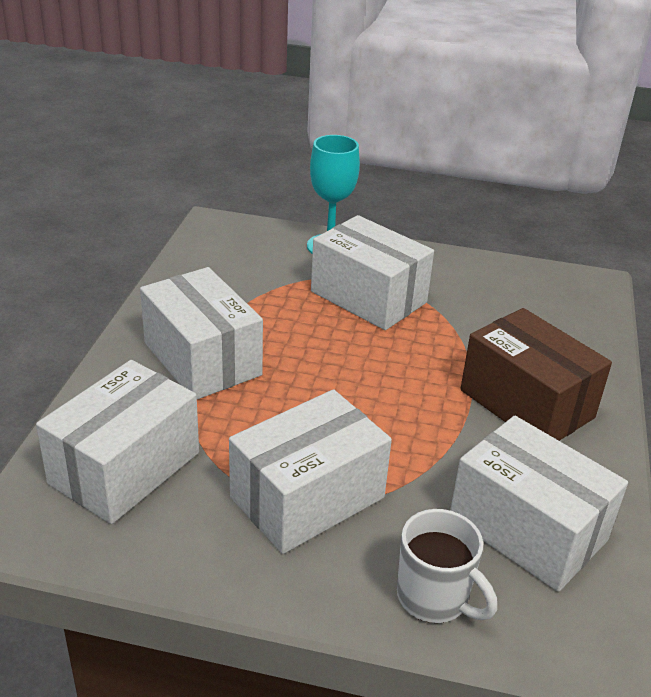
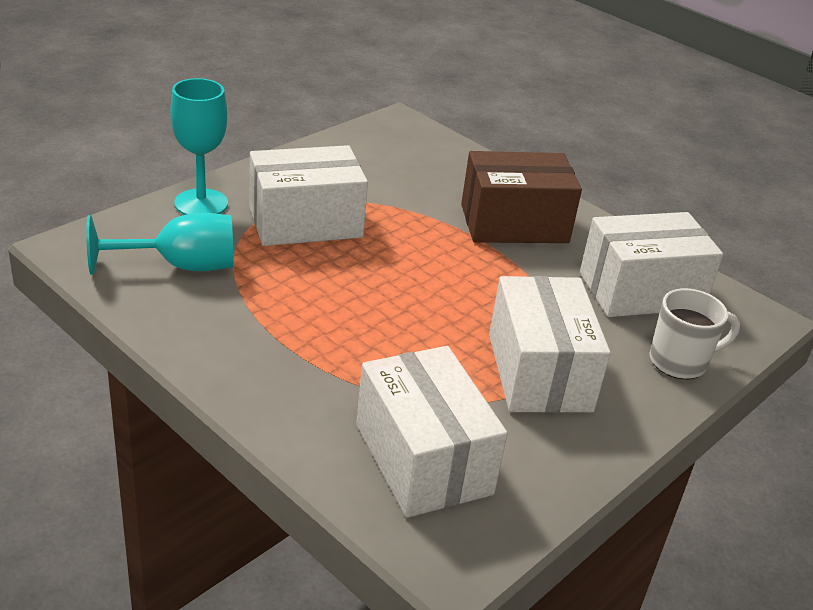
camera: 60 degrees left, 0 degrees up
(202, 359) = (303, 350): white box -> none
(242, 270) = (180, 266): none -> turquoise goblet

